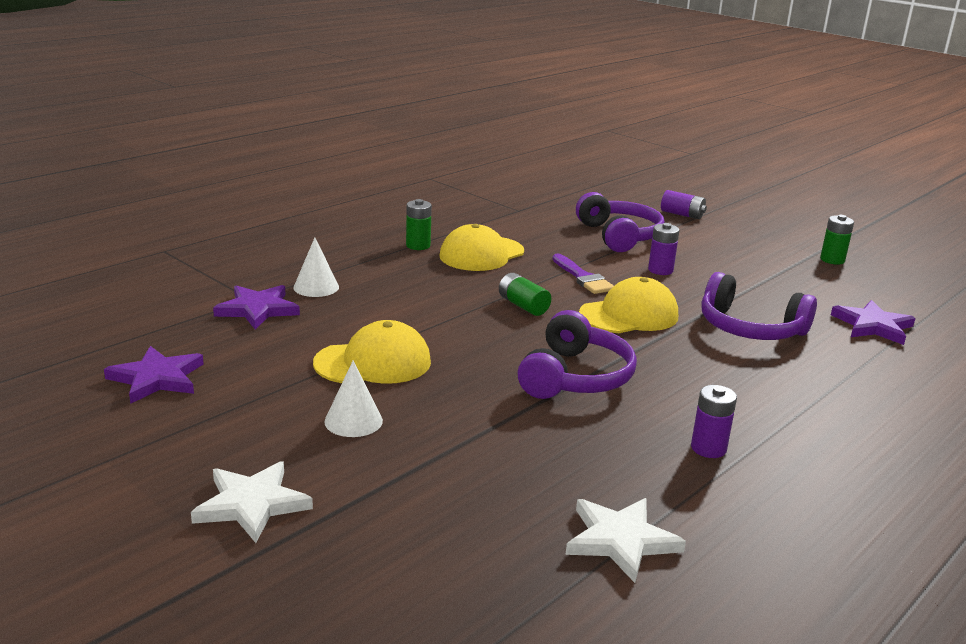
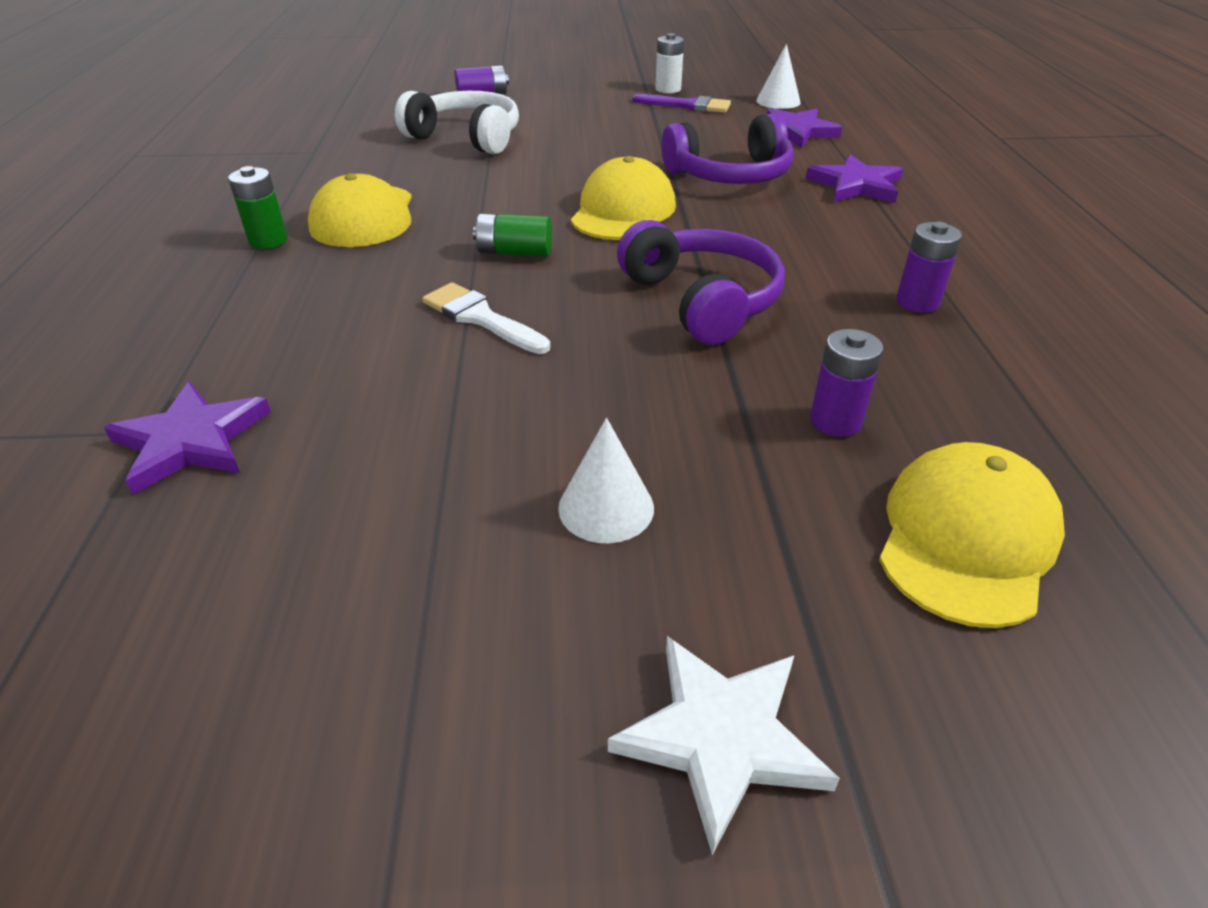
camera: 45 degrees left, 15 degrees up
(157, 378) = (214, 663): purple star -> purple star (855, 185)
(316, 287) = (225, 360): white cone -> white cone (778, 101)
(373, 362) = (485, 415): yellow cap -> yellow cap (966, 538)
(447, 325) = (480, 318): none -> white brush
(583, 277) = (513, 194): purple brush -> purple brush (688, 105)
(619, 236) = (467, 137): purple headphones -> white headphones
(620, 540) = (1048, 441): white star -> none
(660, 270) = (565, 155): purple battery -> purple battery (835, 421)
(832, 260) = (668, 89): green battery -> white battery

